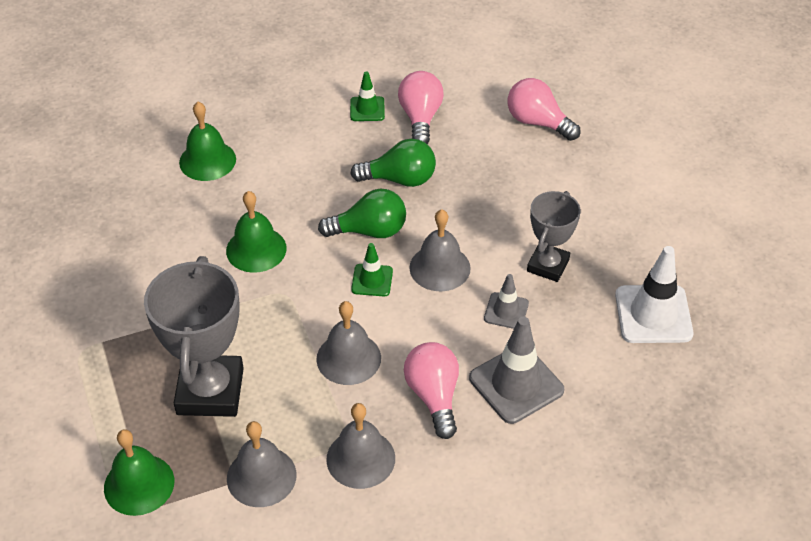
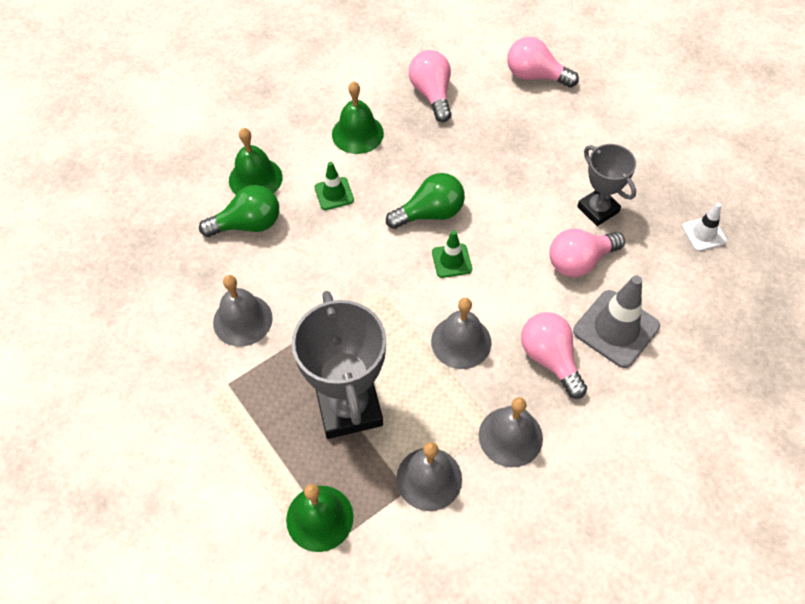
camera: 15 degrees left, 10 degrees up
(256, 249) = (335, 256): green bell -> green bell (357, 133)
(367, 109) = (381, 96): green traffic cone -> green traffic cone (334, 194)
(400, 179) = (437, 157): green light bulb -> green light bulb (248, 224)
(440, 267) = (506, 234): grey bell -> grey bell (242, 320)
(506, 311) = (580, 261): grey traffic cone -> pink light bulb
(548, 265) = (598, 209): grey trophy -> grey trophy turned 45 degrees counterclockwise
(653, 314) = (704, 234): white traffic cone -> white traffic cone, size x0.56

